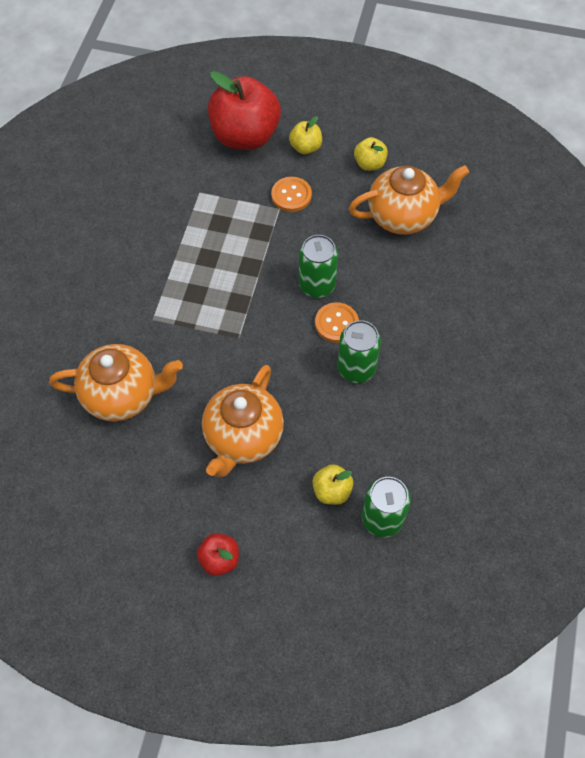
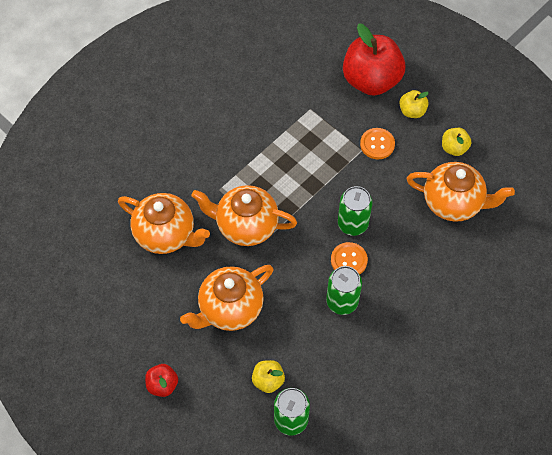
camera: 30 degrees right, 0 degrees up
(205, 342) = (245, 226): none -> orange teapot

